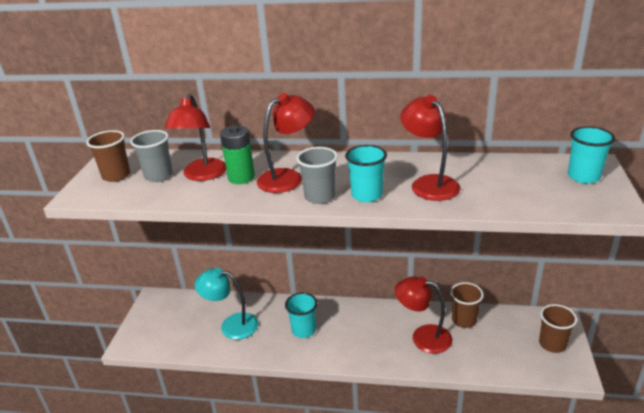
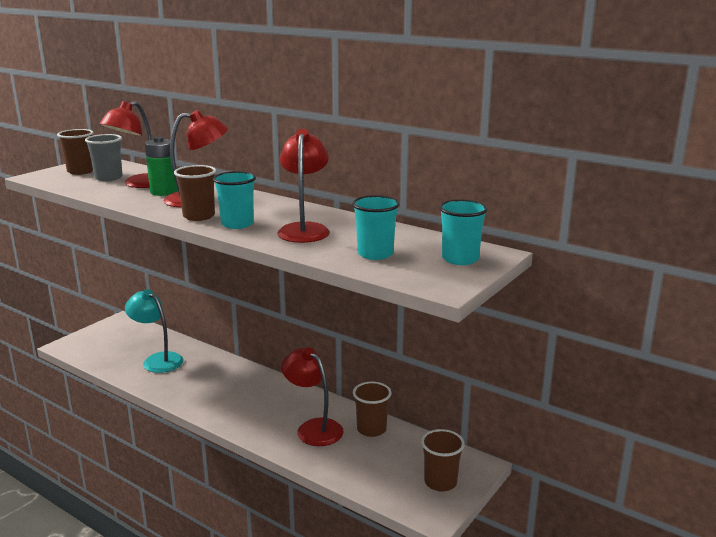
camera: 25 degrees right, 10 degrees down
(304, 330) = (212, 384): turquoise cup -> turquoise cup (375, 254)
(320, 197) = (199, 216): grey cup -> brown cup

